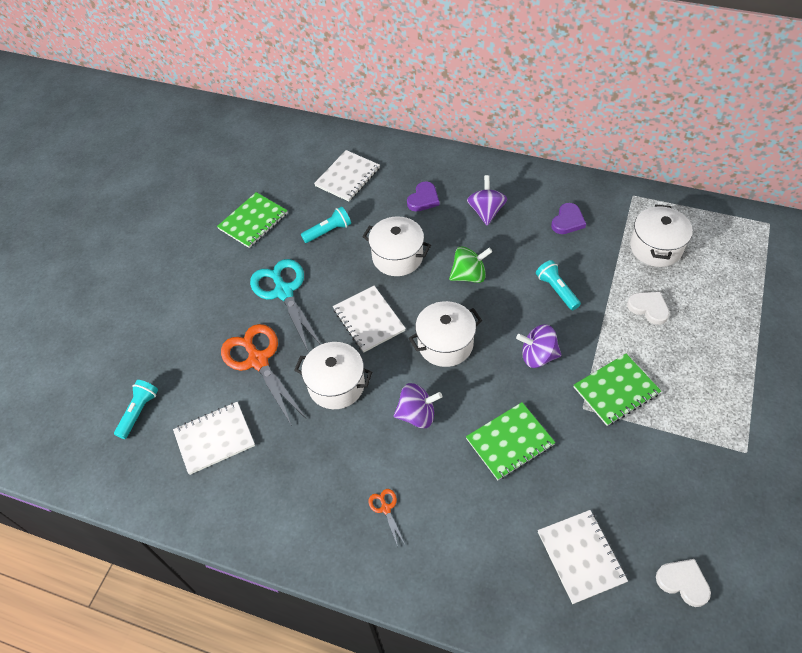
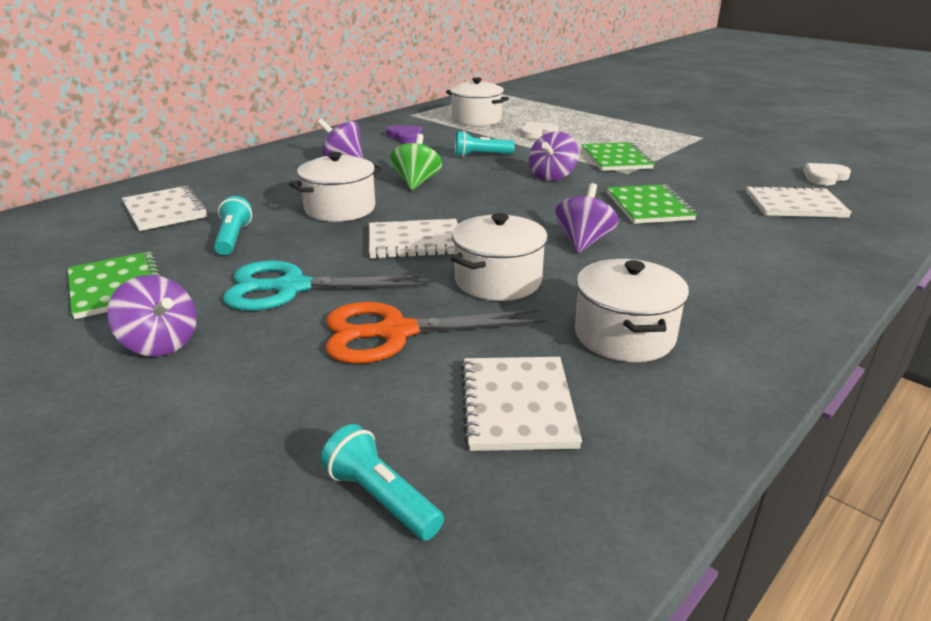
camera: 70 degrees left, 25 degrees down
(212, 273) = (161, 344): none -> purple spinning top
(385, 508) = (711, 285): orange scissors -> none
(423, 199) = (276, 181): purple heart -> none
(445, 344) = (496, 210): white pot -> white pot (624, 335)

